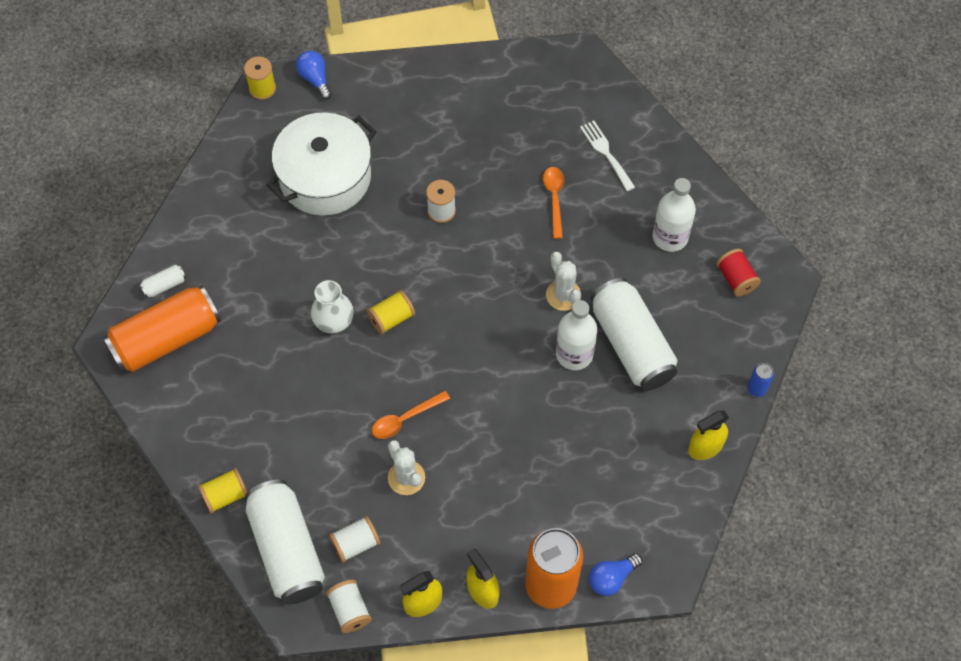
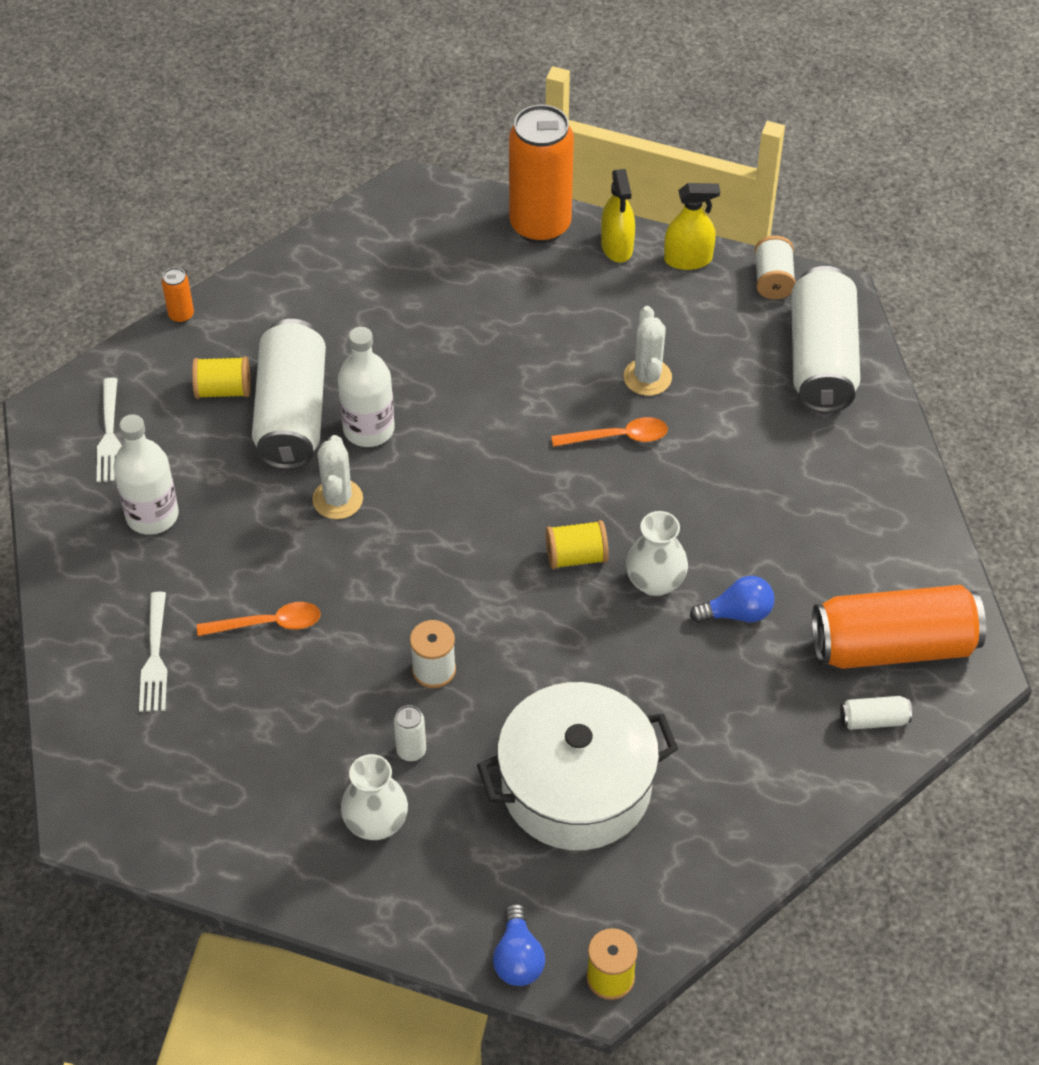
camera: 155 degrees left, 10 degrees down
(225, 495) = (875, 437): yellow spool -> yellow spool (223, 390)
(355, 544) = (738, 336): white spool -> none
(426, 115) = (376, 823): none -> white vase
(428, 160) = (411, 751): none -> white can
(554, 199) = (268, 624): orange spoon -> orange spoon turned 120 degrees counterclockwise
(611, 578) = (470, 209): blue light bulb -> blue light bulb (737, 613)
(705, 447) = (283, 283): yellow spray bottle -> none
(736, 279) = (109, 435): red spool -> white fork
(756, 389) = (181, 315): blue can -> orange can

